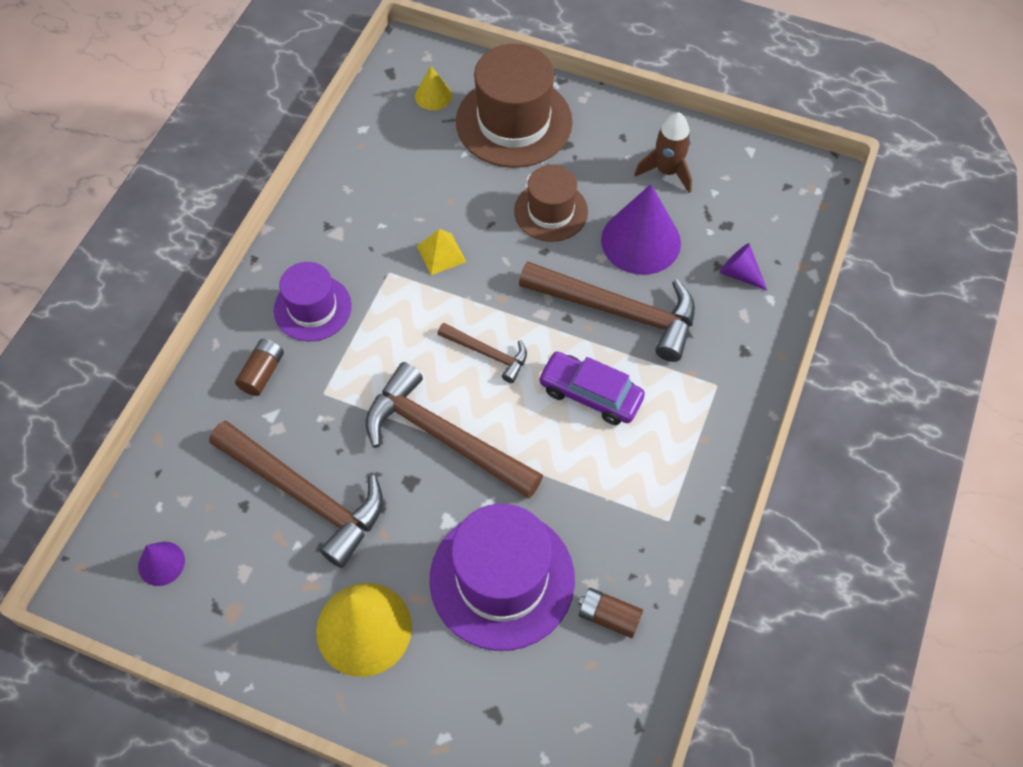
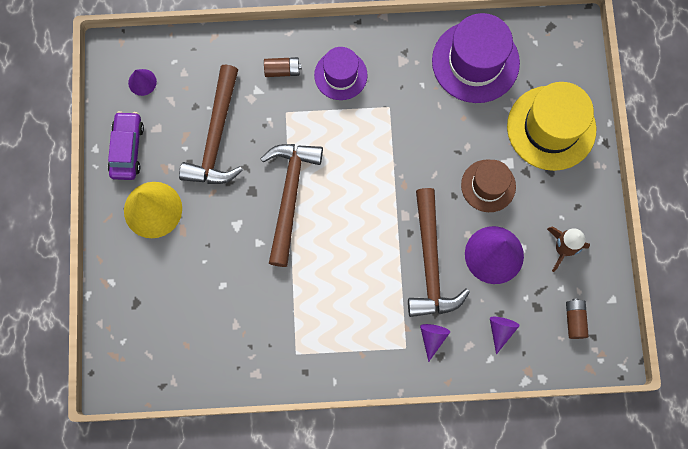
camera: 65 degrees right, 15 degrees up
(433, 96) = (545, 64): yellow cone -> none
(441, 254) = (419, 132): yellow pyramid -> none
(488, 353) = (359, 195): brown hammer -> none
(502, 579) = (215, 272): purple hat -> purple hat (475, 62)
(514, 122) = (551, 128): brown hat -> yellow hat
(590, 394) = (361, 271): purple car -> purple car (127, 149)
(609, 616) = (219, 343): brown battery -> brown battery (574, 320)
(717, 350) = (432, 338): none -> purple cone

